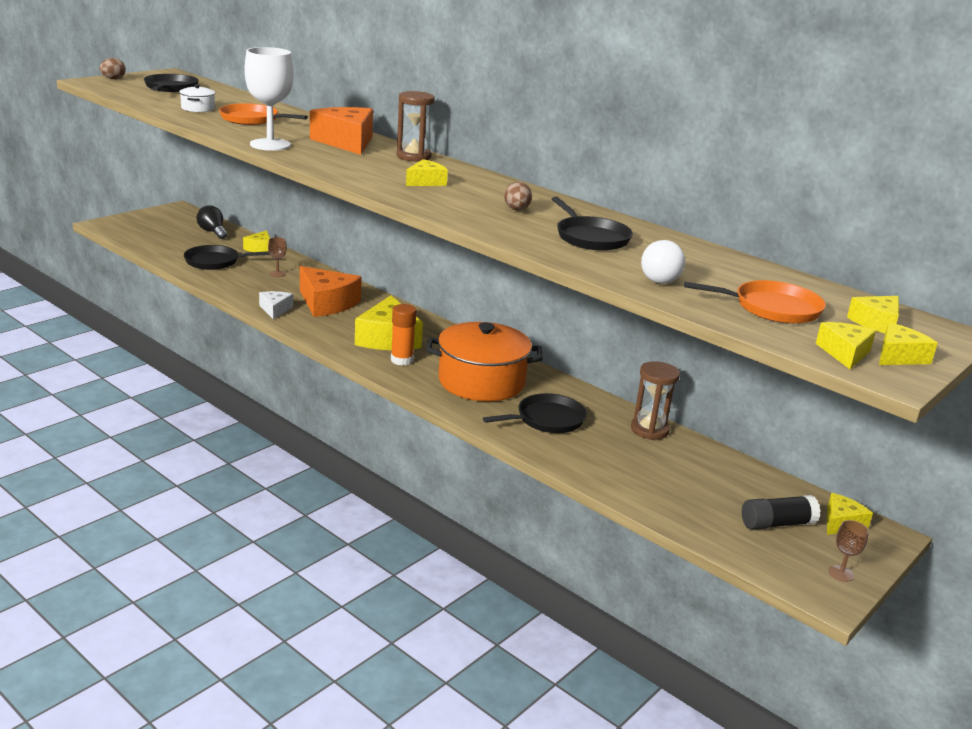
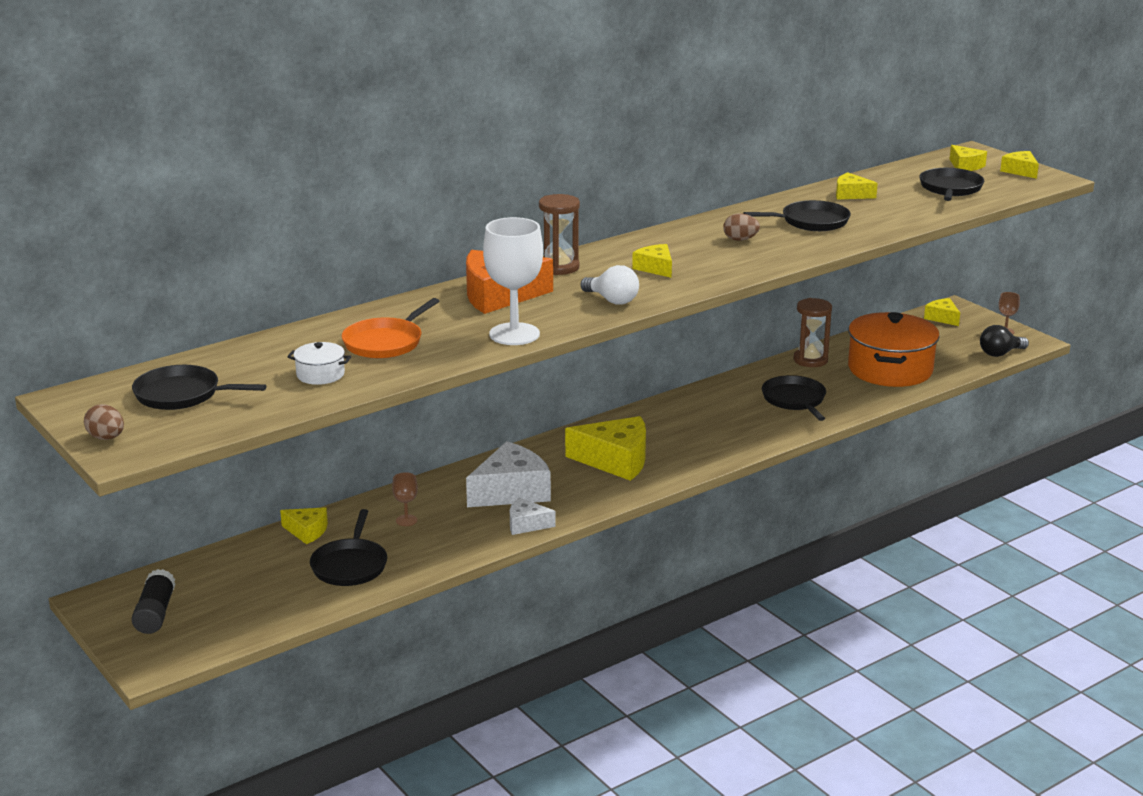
camera: 75 degrees left, 0 degrees up
(212, 232) = (223, 568): black light bulb -> black light bulb (1000, 353)
(326, 303) = (511, 491): orange cheese -> white cheese
(402, 360) = (670, 457): orange glue stick -> none
(481, 382) = (719, 421): orange pot -> orange pot (890, 369)
(663, 279) = (903, 211): white light bulb -> white light bulb (612, 300)
(772, 308) = (950, 188): orange pan -> black pan
(777, 524) = (948, 339): black glue stick -> black glue stick (155, 613)
(844, 353) = (1022, 183): yellow cheese -> yellow cheese (851, 194)

